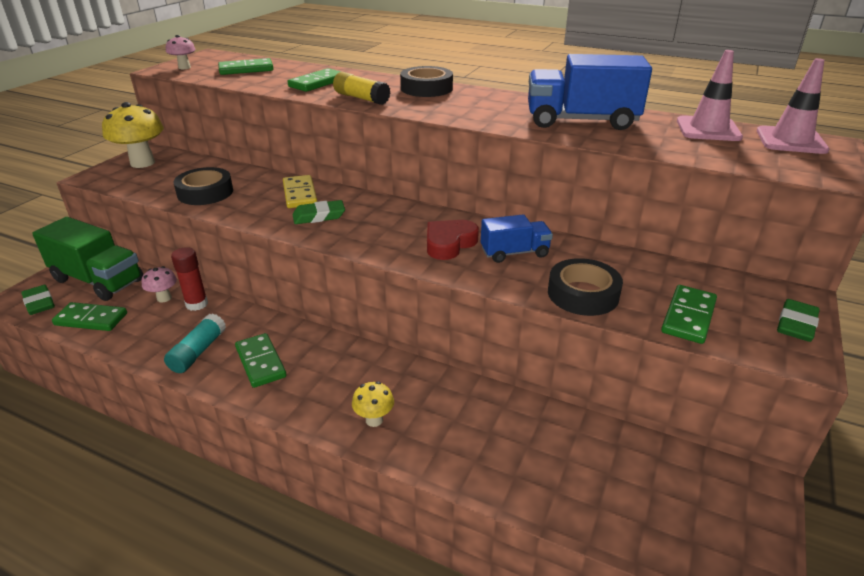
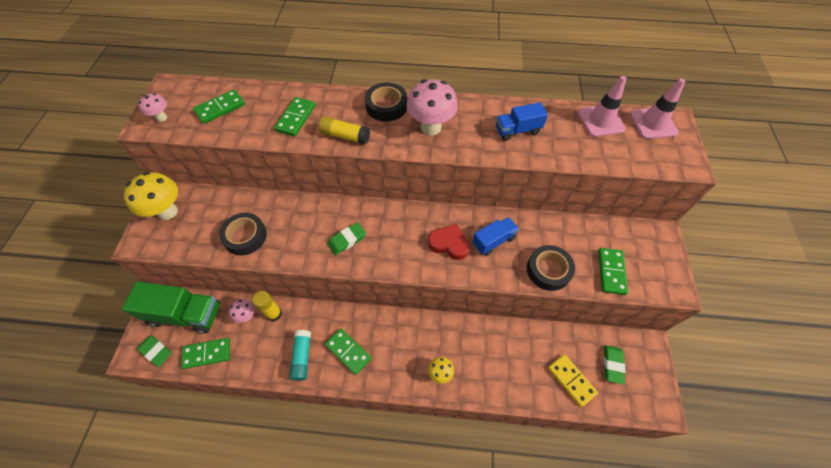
camera: 20 degrees left, 25 degrees up
(197, 304) = (274, 314): red glue stick -> yellow glue stick
(299, 194) = (318, 217): yellow domino -> yellow domino (571, 380)
(449, 243) = (449, 244): red heart -> red heart turned 90 degrees clockwise
(468, 106) = (431, 127): none -> pink mushroom
(581, 121) = (517, 130): blue truck -> blue truck, size x0.57
(796, 324) = (666, 260): green eraser -> green eraser (612, 365)

